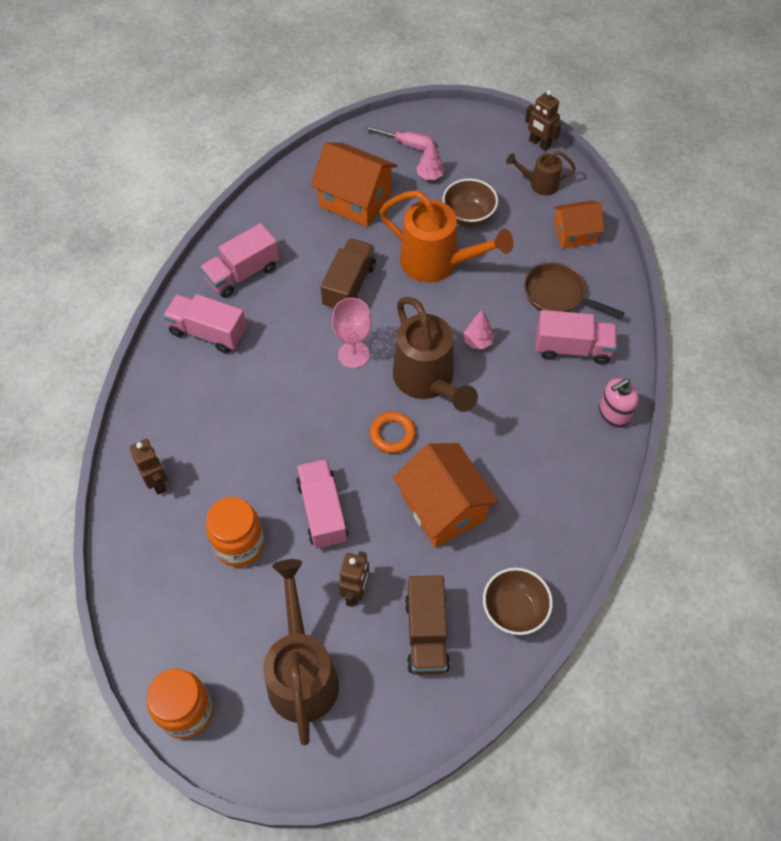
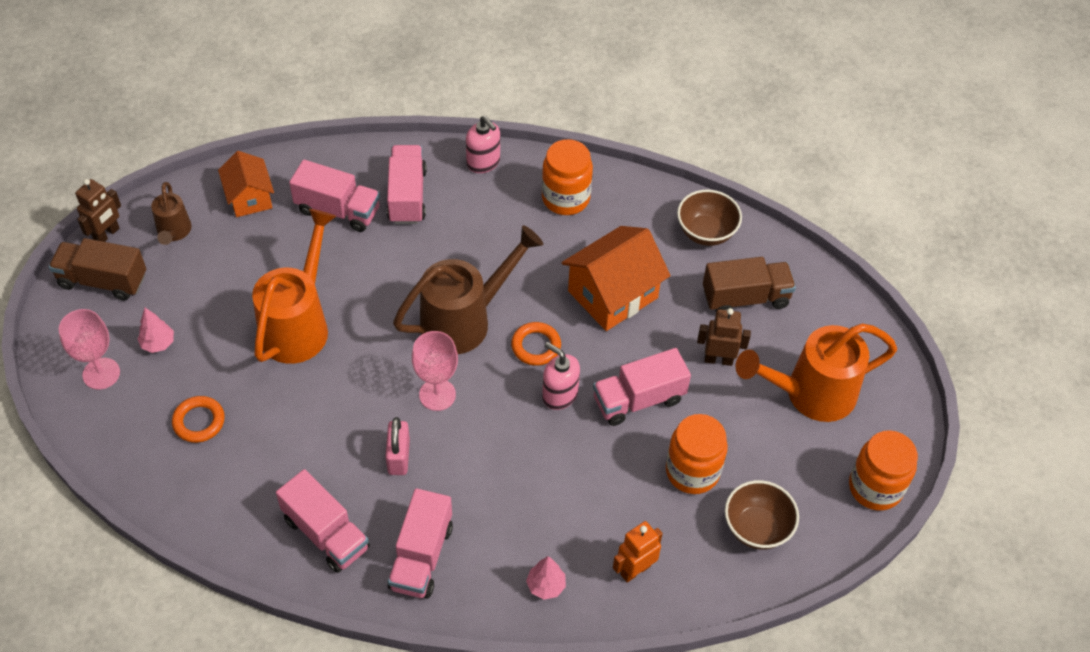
camera: 100 degrees left, 5 degrees down
(157, 482) = (635, 570): brown robot -> orange robot
(299, 323) = (399, 457): none -> pink padlock
(302, 673) = (810, 394): brown watering can -> orange watering can
(338, 447) = (559, 394): none -> pink soap dispenser
(349, 286) = (338, 411): brown truck -> brown truck (103, 280)
(355, 200) = (199, 421): orange house -> orange ring
(407, 144) = (101, 373): pink screwdriver -> pink goblet
(468, 216) = (225, 299): brown bowl -> brown bowl (756, 528)
(477, 341) = (407, 278): pink tree -> pink tree (546, 586)
(558, 295) = (338, 210): brown pan -> pink truck
(565, 481) = (565, 198): none -> orange jar

